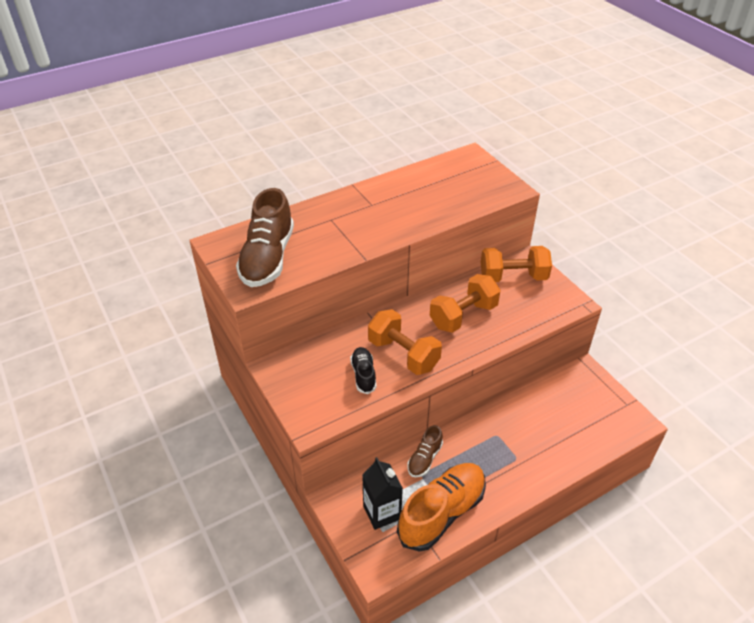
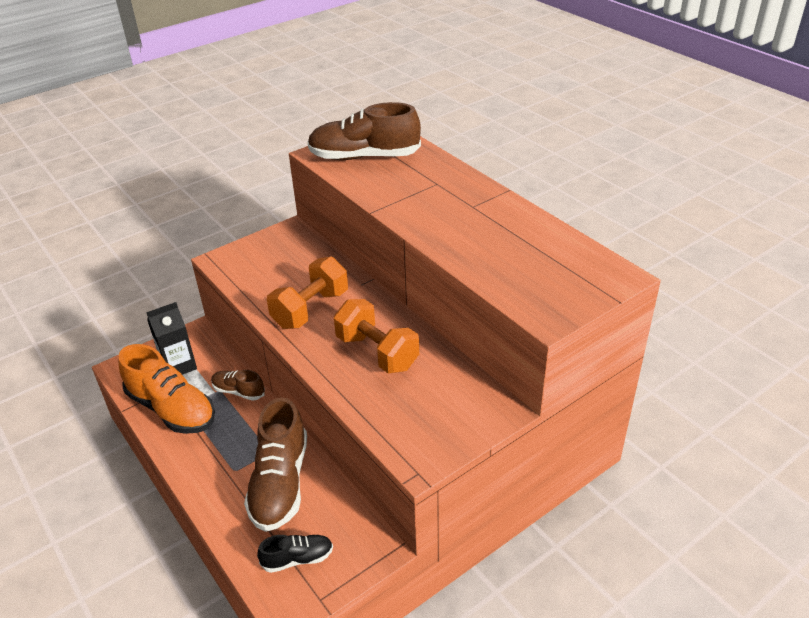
camera: 85 degrees right, 5 degrees down
(363, 375) = (281, 285): black shoe -> black shoe (297, 559)
(513, 277) = (460, 397): orange dumbbell -> none
(529, 427) = (280, 483): none -> brown shoe

